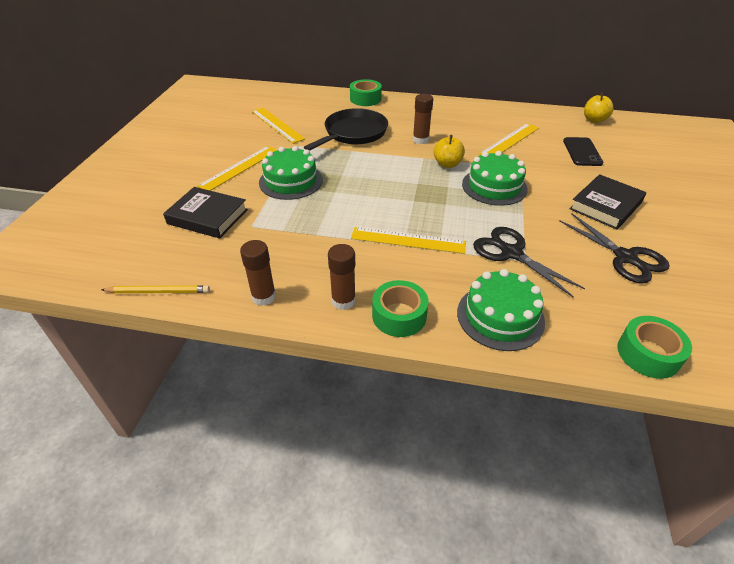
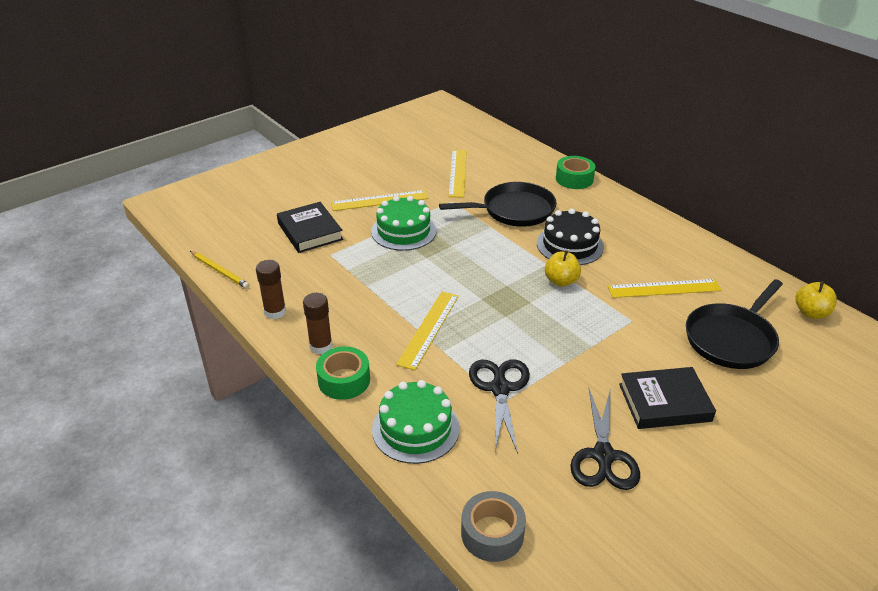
camera: 40 degrees right, 5 degrees down
(408, 240) = (429, 329): yellow ruler -> yellow ruler turned 60 degrees clockwise
(420, 140) = (570, 245): brown glue stick -> black cake
(494, 186) = (575, 324): green cake -> none
(582, 152) = (731, 339): black phone -> black pan
(648, 354) = (492, 533): green tape -> grey tape

